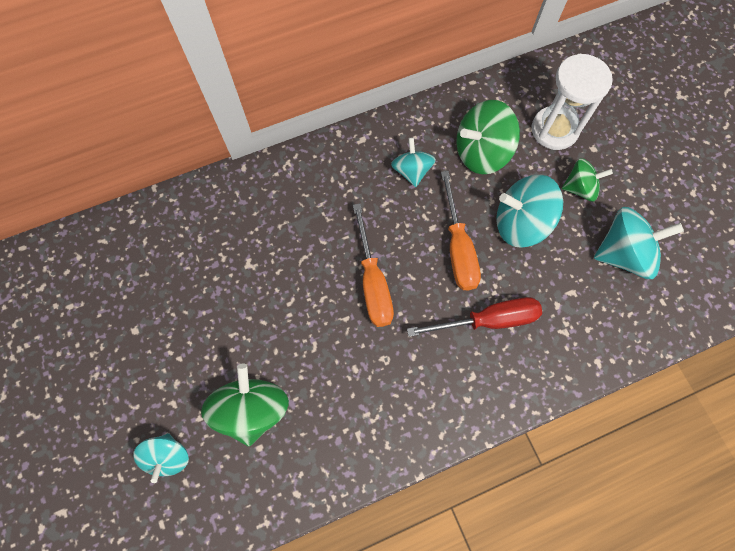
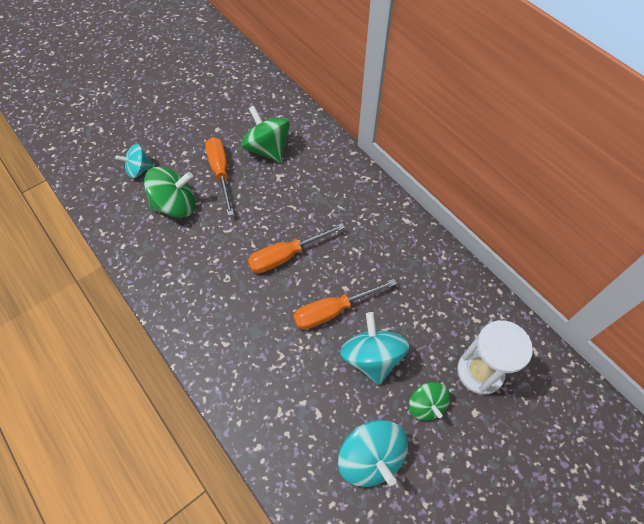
camera: 75 degrees right, 10 degrees down
(217, 338) = (221, 173): none -> orange screwdriver
(412, 171) = (391, 262): turquoise spinning top -> none
(481, 152) = (430, 312): green spinning top -> green spinning top (267, 149)
(488, 320) = (275, 346): red screwdriver -> none

